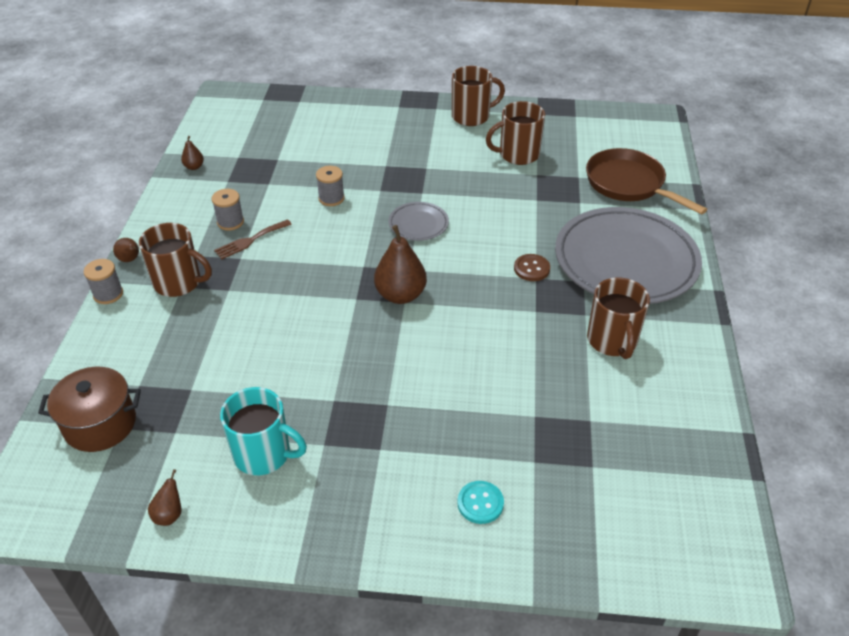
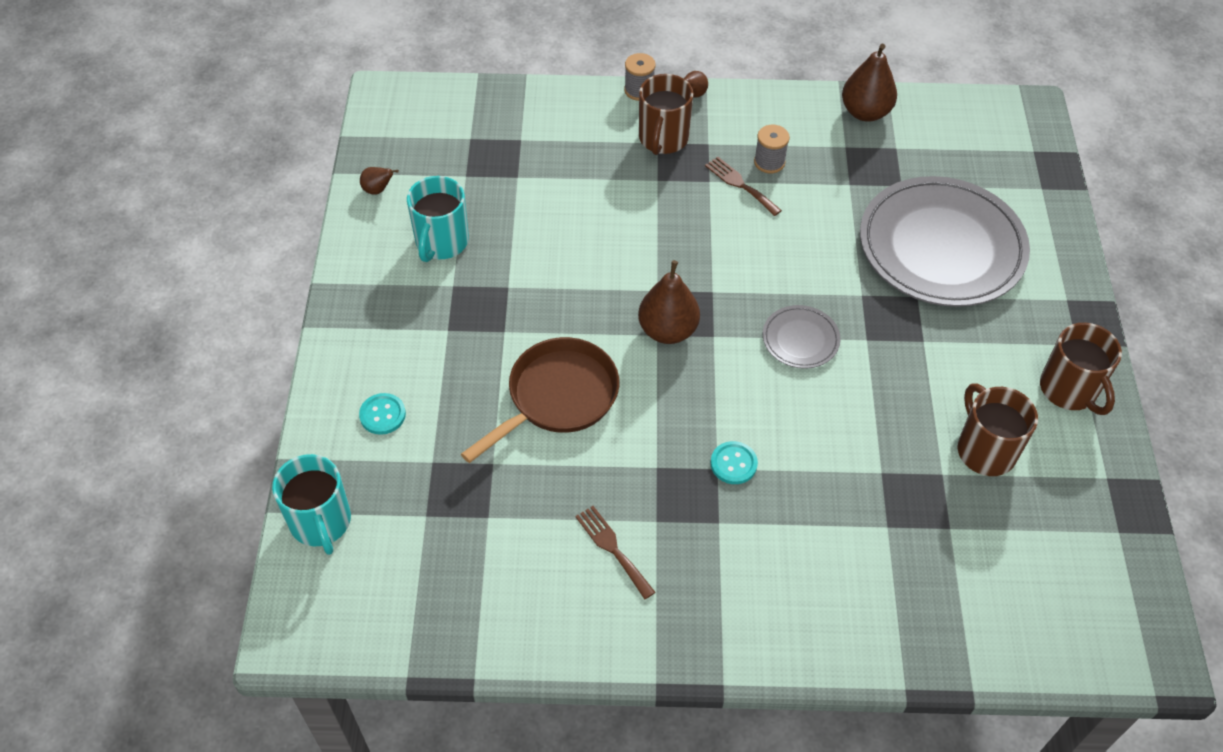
camera: 85 degrees right, 10 degrees up
(100, 424) = (474, 124): brown pot -> none
(194, 167) = (865, 112): brown pear -> brown pear, size x2.04
(331, 198) = (833, 247): grey spool -> none
(531, 269) = (733, 464): brown button -> turquoise button
(607, 554) = (321, 522): none -> turquoise mug
(612, 341) = (612, 548): brown mug -> brown fork
(625, 261) = (767, 576): grey plate -> grey plate (941, 247)
(628, 184) = (947, 596): brown pan -> brown pan (557, 397)

